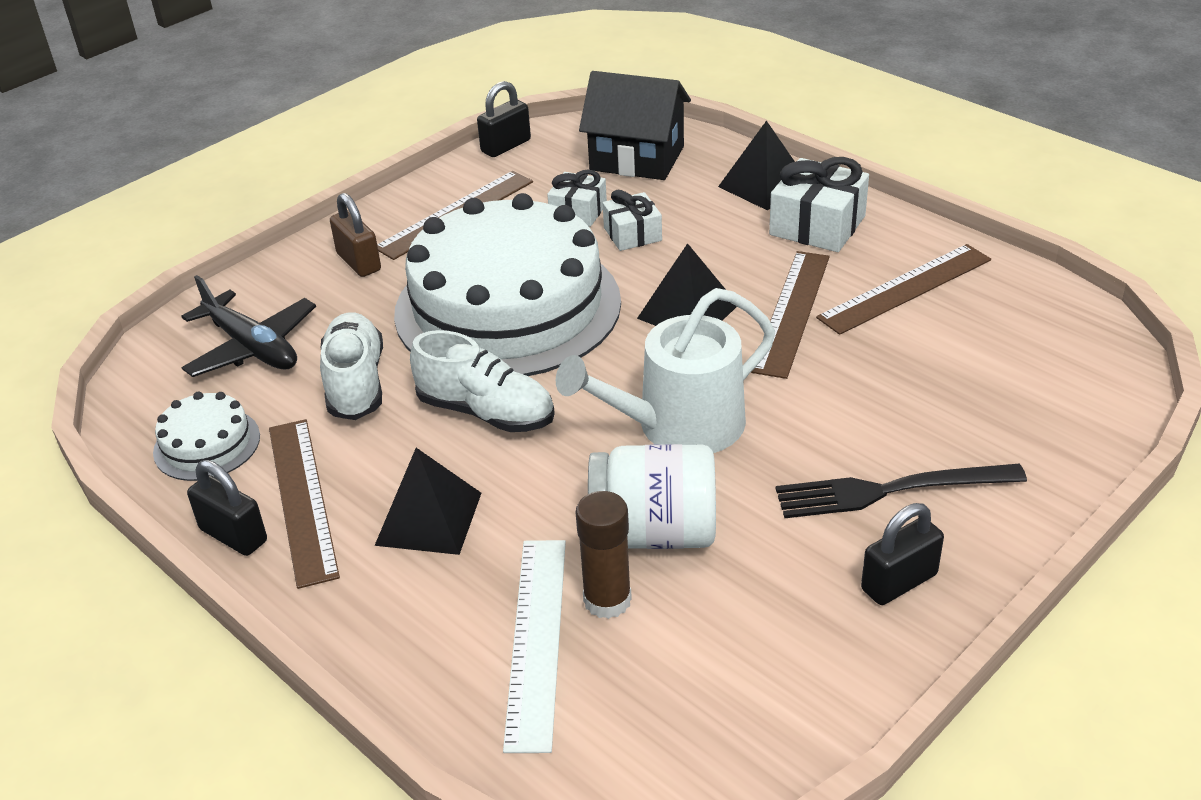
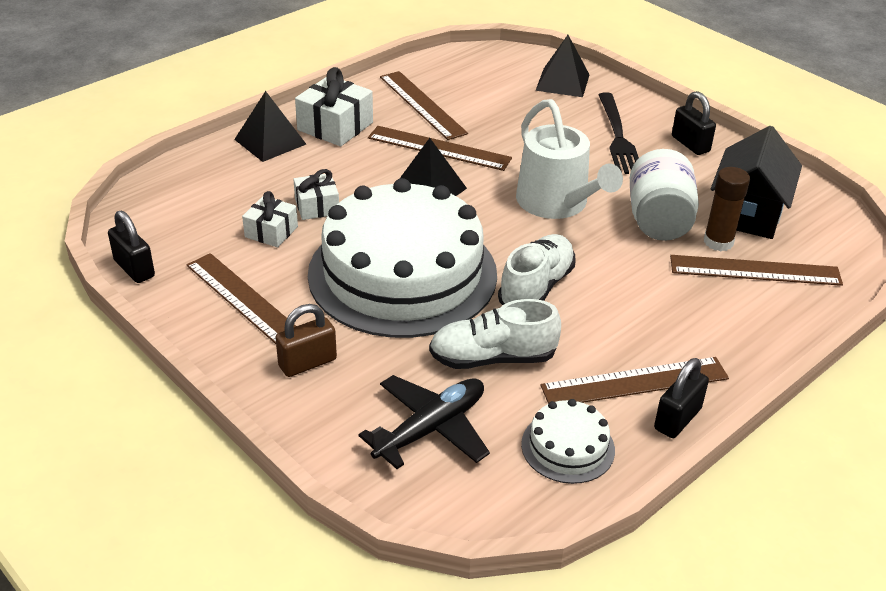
camera: 90 degrees left, 0 degrees up
(428, 518) = (652, 316): black pyramid -> black pyramid (562, 82)
(536, 640) = (755, 270): white ruler -> brown ruler
(637, 158) = (198, 196): black house -> black house (748, 213)

